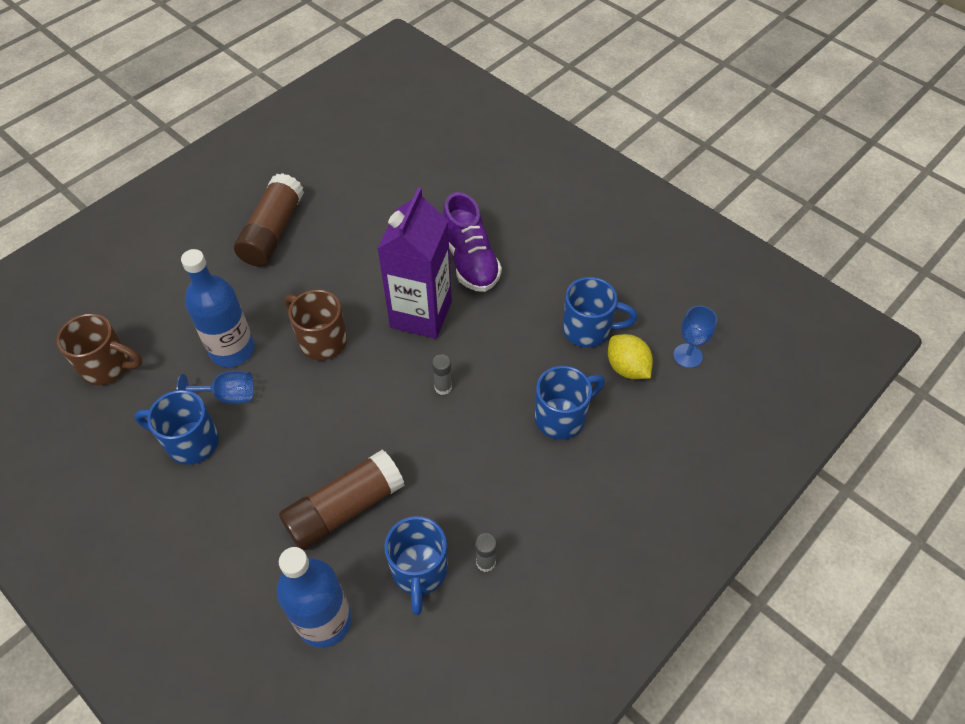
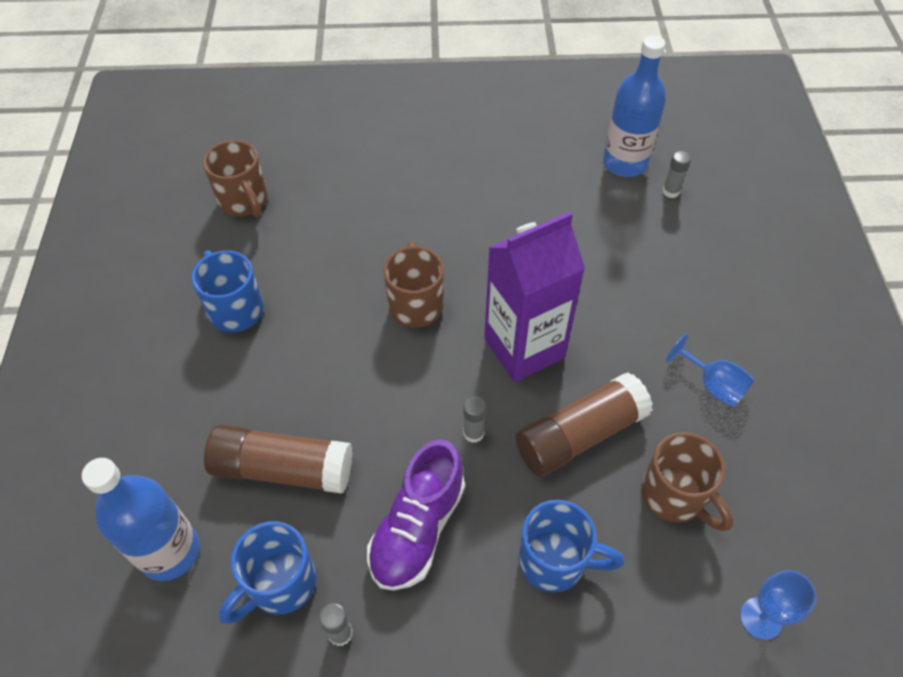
camera: 45 degrees right, 0 degrees up
(228, 396) = (299, 293): blue goblet -> blue goblet (712, 385)
(232, 350) = (341, 257): blue bottle -> blue bottle (625, 163)
(273, 231) = (474, 179): brown glue stick -> brown glue stick (580, 434)
(412, 153) = (671, 191): none -> grey glue stick
(470, 260) = (623, 333): purple shoe -> purple shoe (417, 528)
(588, 330) = (674, 496): blue mug -> brown mug
(627, 368) = (676, 571): yellow lemon -> none

